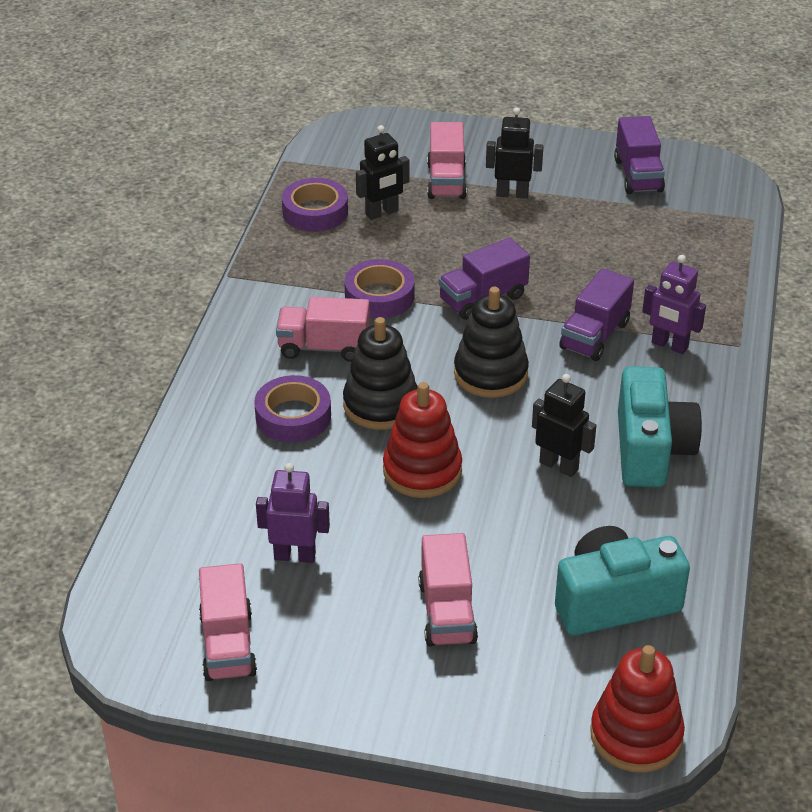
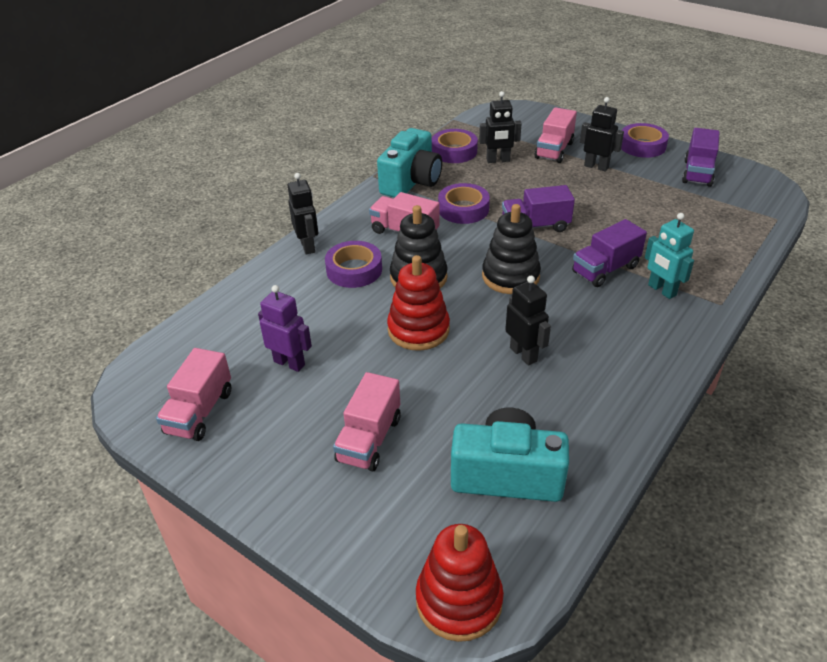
camera: 25 degrees right, 0 degrees up
(210, 400) = (308, 246): none -> black robot
(553, 149) = (642, 146): none -> purple tape
(651, 450) = (604, 363): turquoise camera -> turquoise camera (411, 182)
(669, 345) = (661, 290): purple robot -> turquoise robot

